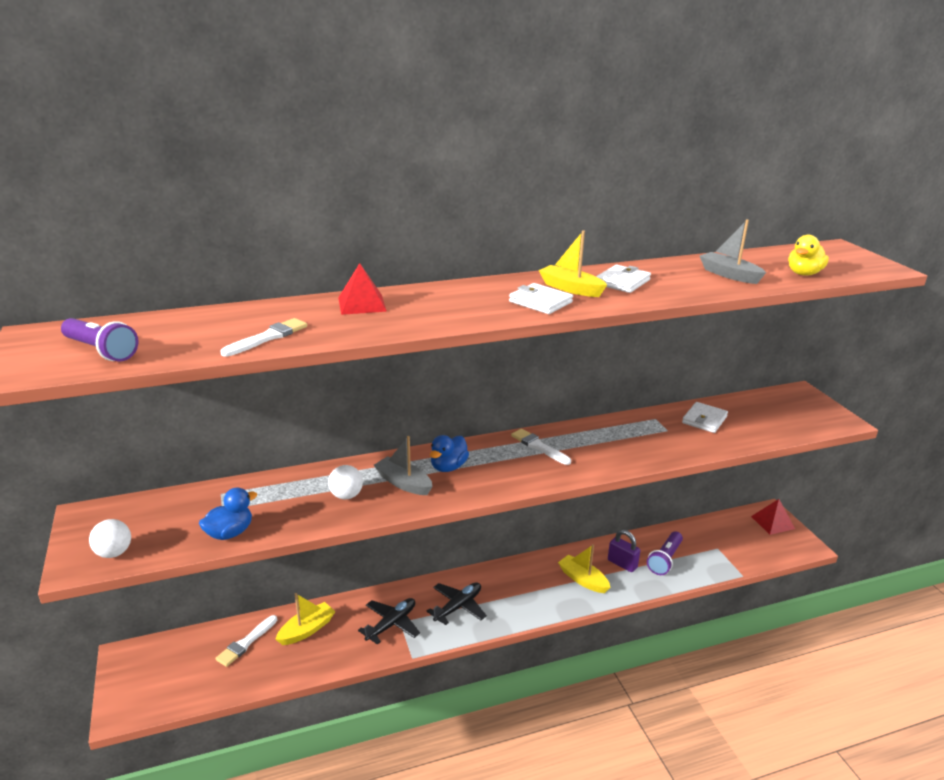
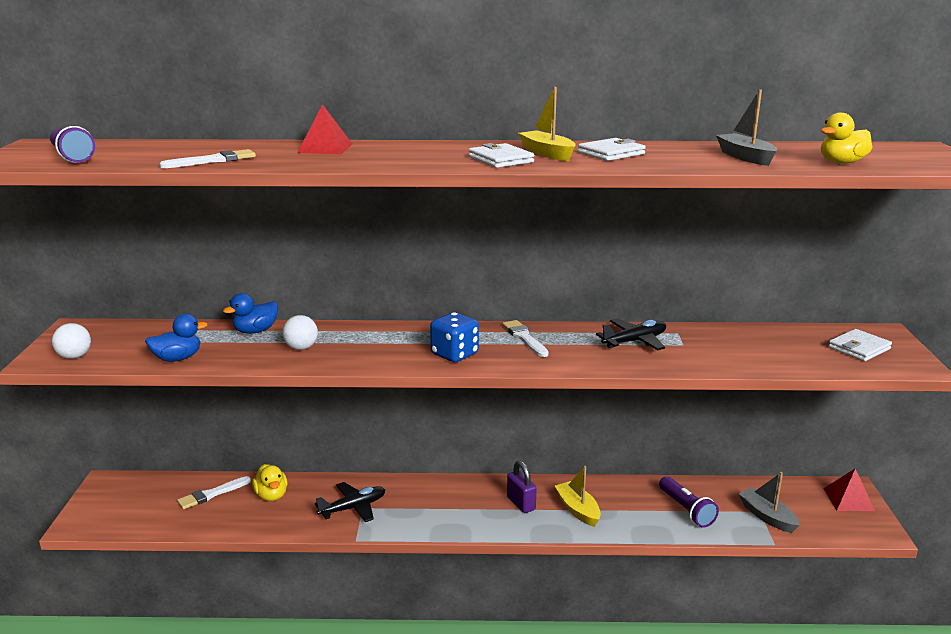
camera: 20 degrees right, 5 degrees down
(307, 630) = (271, 496): yellow boat -> yellow duck
(403, 483) = (362, 346): grey boat -> grey boat (767, 516)
(448, 467) = (417, 341): blue duck -> blue duck (255, 331)
(458, 607) = (428, 507): black plane -> black plane (634, 341)
(492, 476) = (454, 354): none -> blue dice
(622, 564) = (632, 504): purple padlock -> purple padlock (521, 503)
(665, 560) = (686, 510): purple flashlight -> purple flashlight turned 75 degrees counterclockwise
(704, 420) = (736, 341): white wallet -> white wallet (859, 348)

